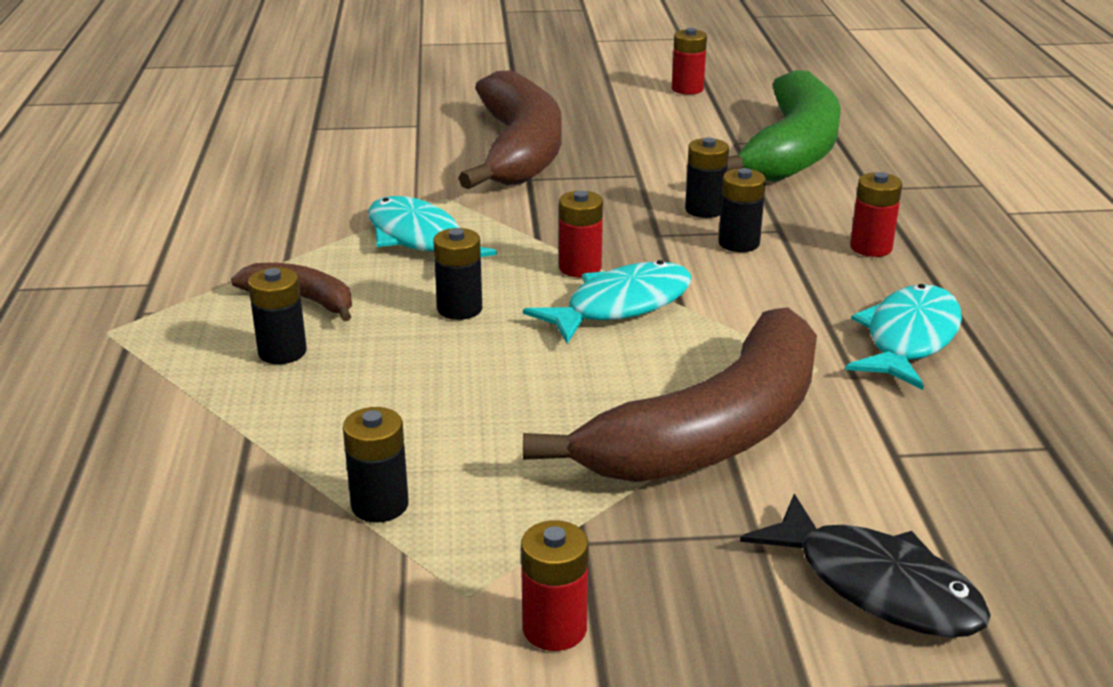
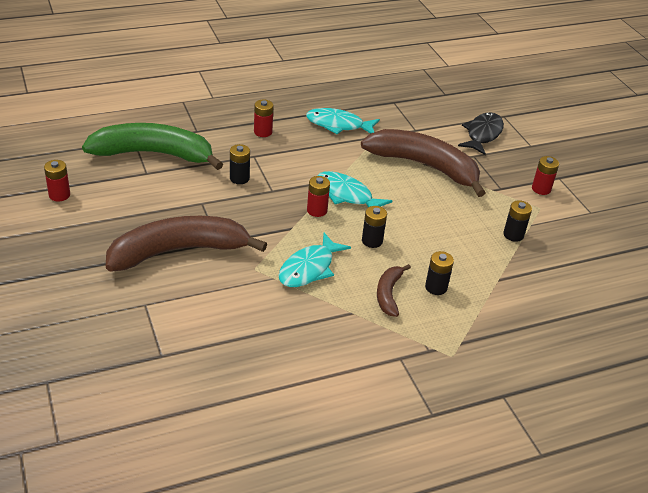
camera: 110 degrees left, 10 degrees up
(738, 243) = (272, 167): black battery -> none

